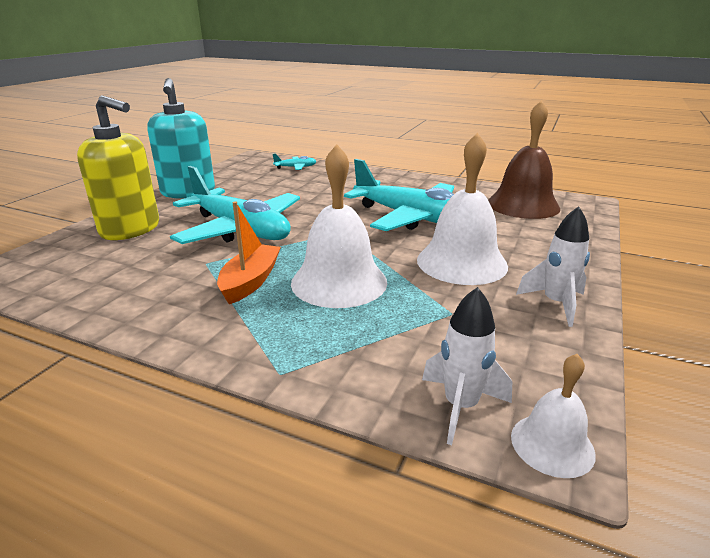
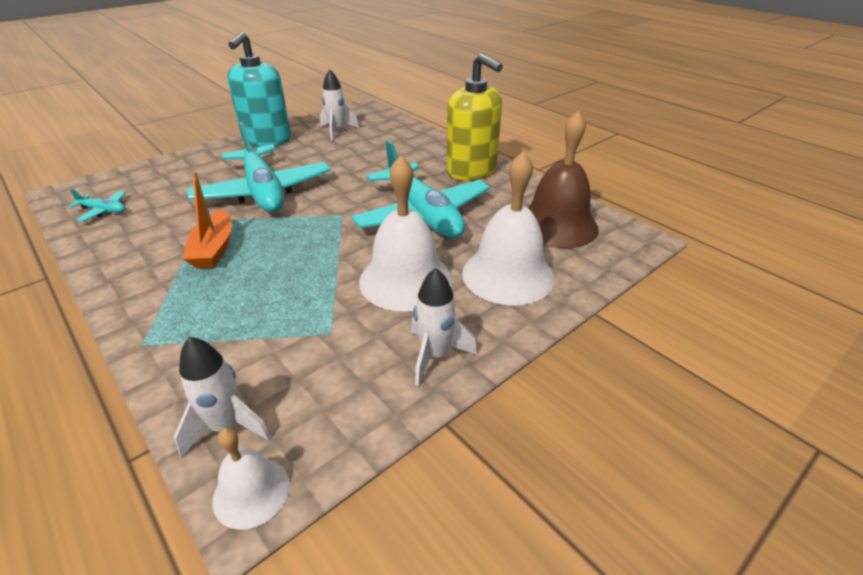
camera: 25 degrees right, 10 degrees up
(130, 229) = (187, 171): yellow soap dispenser -> yellow soap dispenser (471, 171)
(250, 281) = (214, 249): orange boat -> orange boat turned 135 degrees clockwise
(252, 176) = (337, 131): none -> white rocket
(295, 167) = (385, 127): turquoise plane -> turquoise plane (103, 211)
(339, 282) = (277, 270): white bell -> white bell (508, 275)

